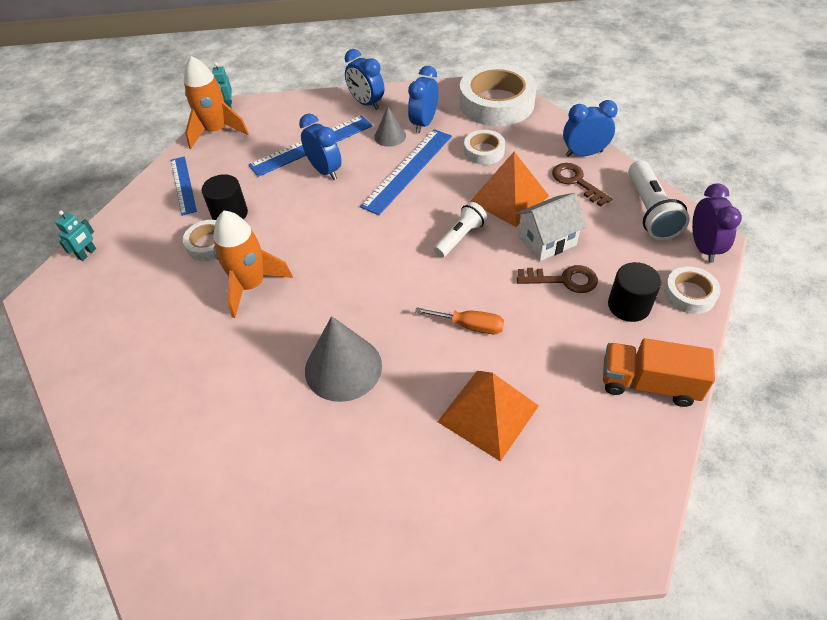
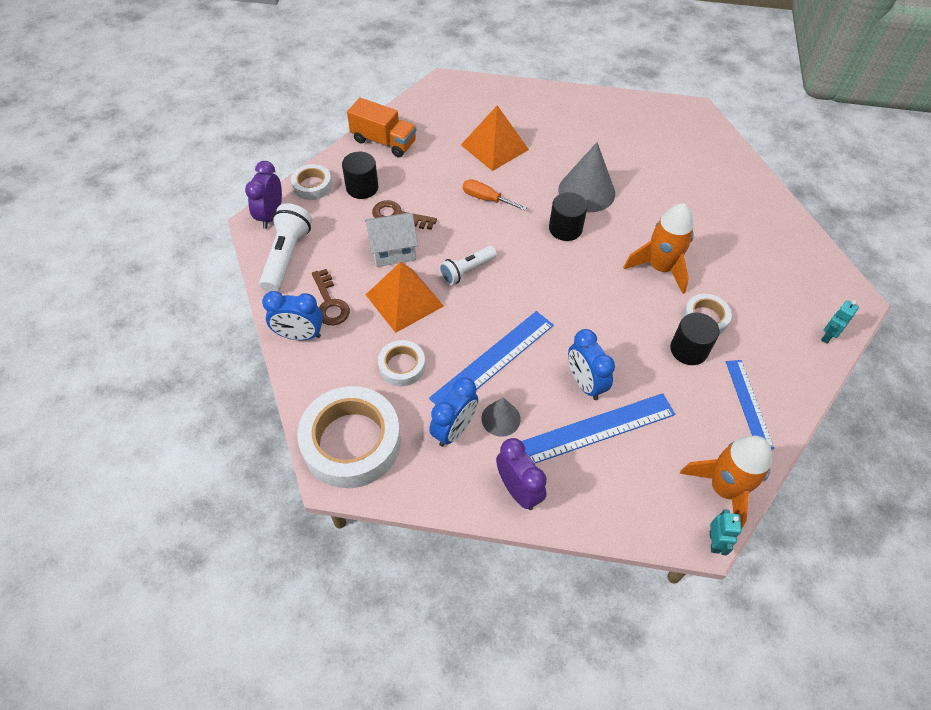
camera: 170 degrees left, 5 degrees up
(363, 308) = (565, 228): none -> black cylinder
(366, 103) = (518, 490): blue clock -> purple clock

